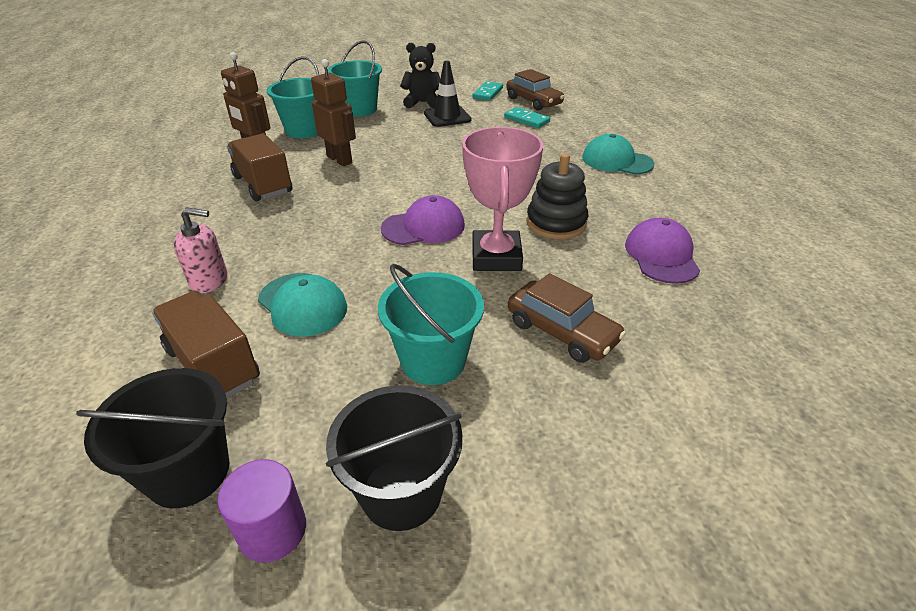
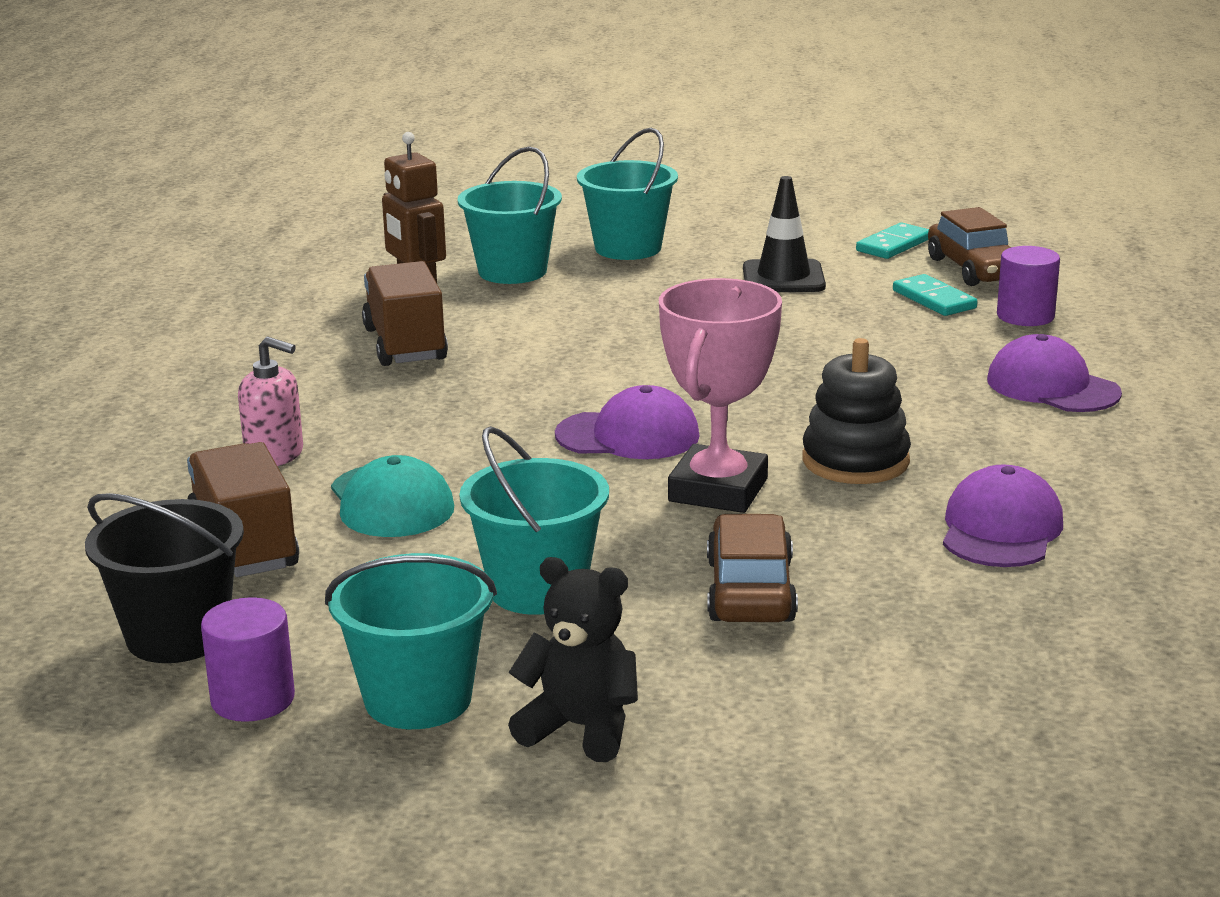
camera: 20 degrees right, 15 degrees down
(340, 159) = (548, 324): brown robot -> none
(401, 492) = (418, 699): black bucket -> turquoise bucket
(422, 103) = (753, 249): black teddy bear -> black teddy bear (580, 728)
(561, 331) = (750, 591): brown car -> brown car turned 150 degrees counterclockwise
(574, 123) = (1025, 316): none -> purple cylinder
(616, 161) = (1052, 386): turquoise cap -> purple cap

